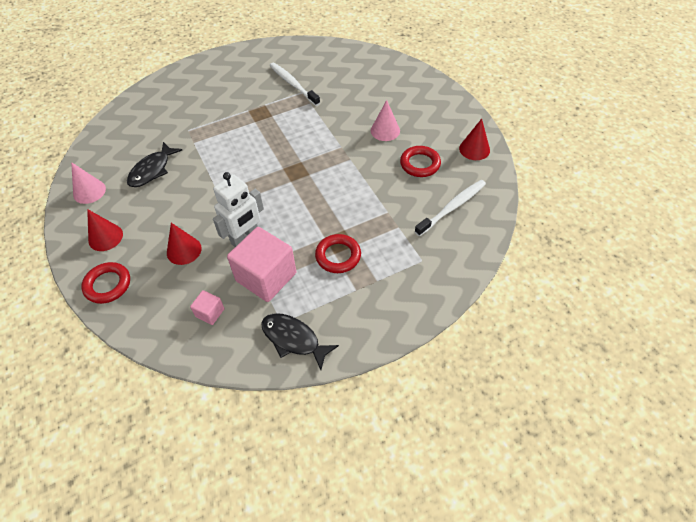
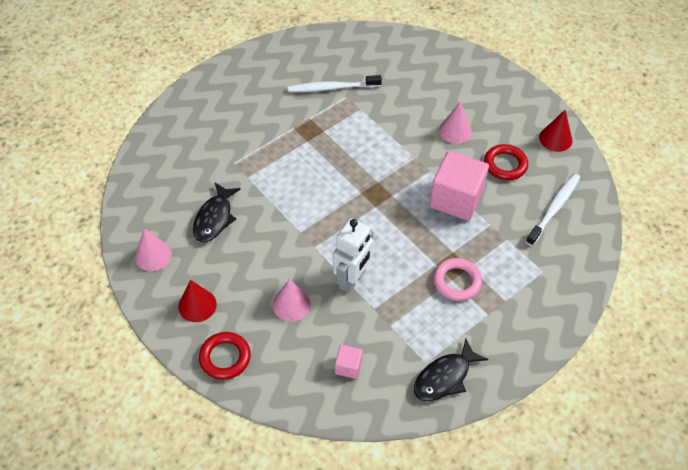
camera: 15 degrees left, 0 degrees up
(184, 250) = (291, 304): red cone -> pink cone
(266, 277) = (391, 317): pink cube -> pink cube (456, 199)
(293, 84) = (332, 88): white toothbrush -> white toothbrush turned 45 degrees counterclockwise
(293, 339) = (445, 377): black fish -> black fish turned 60 degrees counterclockwise
(338, 256) = (457, 281): red ring -> pink ring

